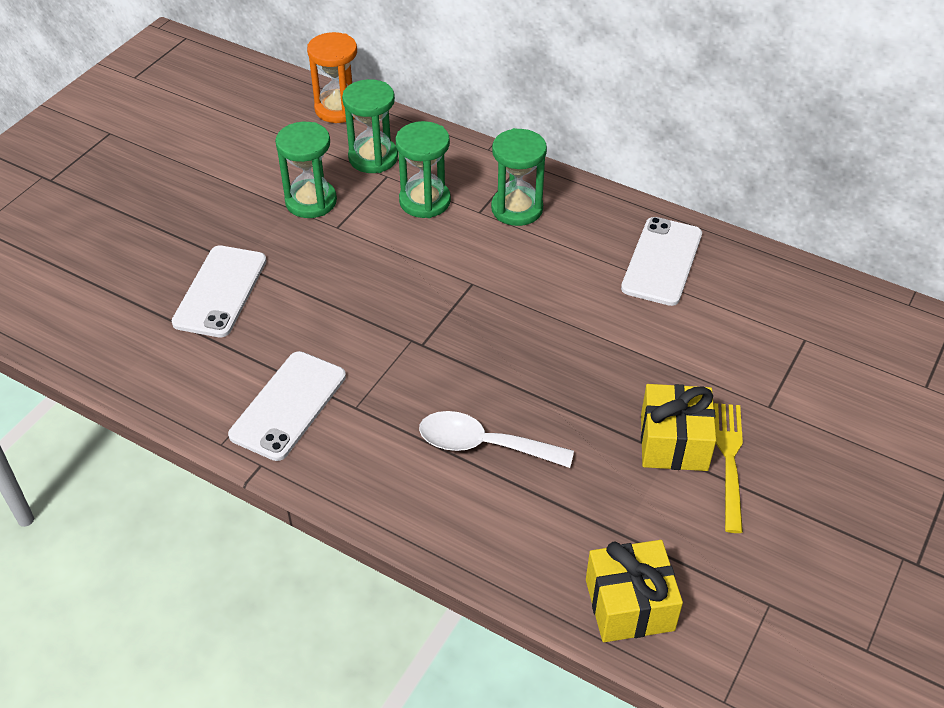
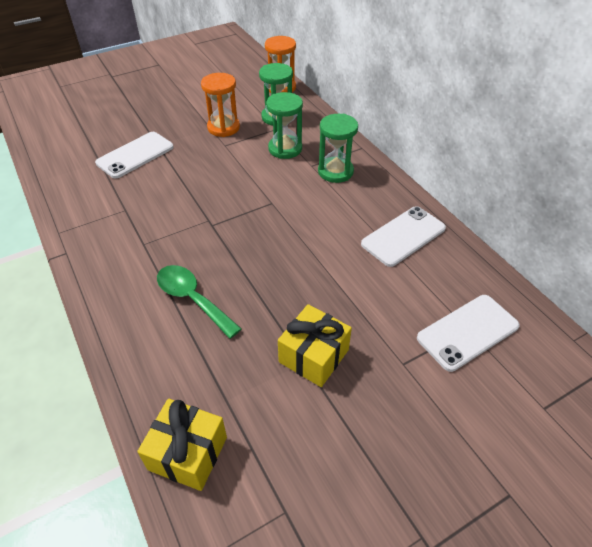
camera: 30 degrees right, 0 degrees up
(288, 405) = (110, 227): white phone -> white phone (468, 332)
(311, 201) = (223, 127): green hourglass -> orange hourglass
(483, 445) = (192, 299): white spoon -> green spoon
(729, 460) = (343, 387): yellow fork -> none

